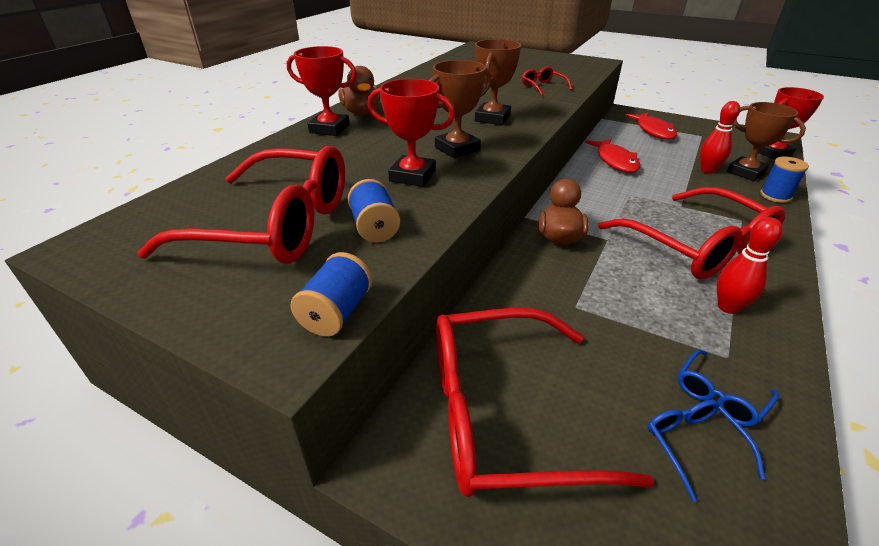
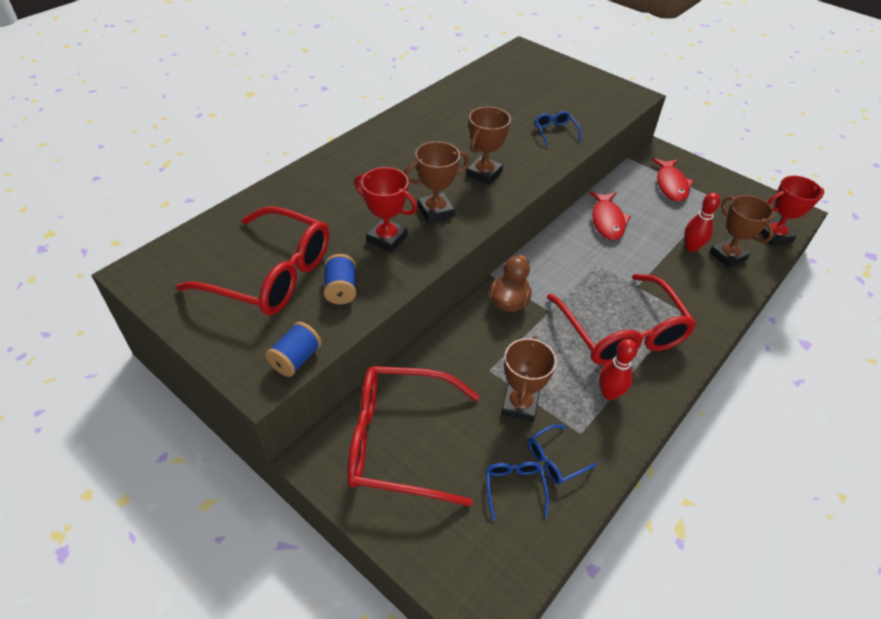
camera: 10 degrees right, 10 degrees up
(329, 129) = (336, 167): red trophy -> none
(361, 113) = (369, 148): brown duck -> none
(543, 87) = (555, 132): red glasses -> blue glasses
(634, 338) = (519, 405): none -> brown trophy
(775, 196) = (735, 290): blue spool -> none

